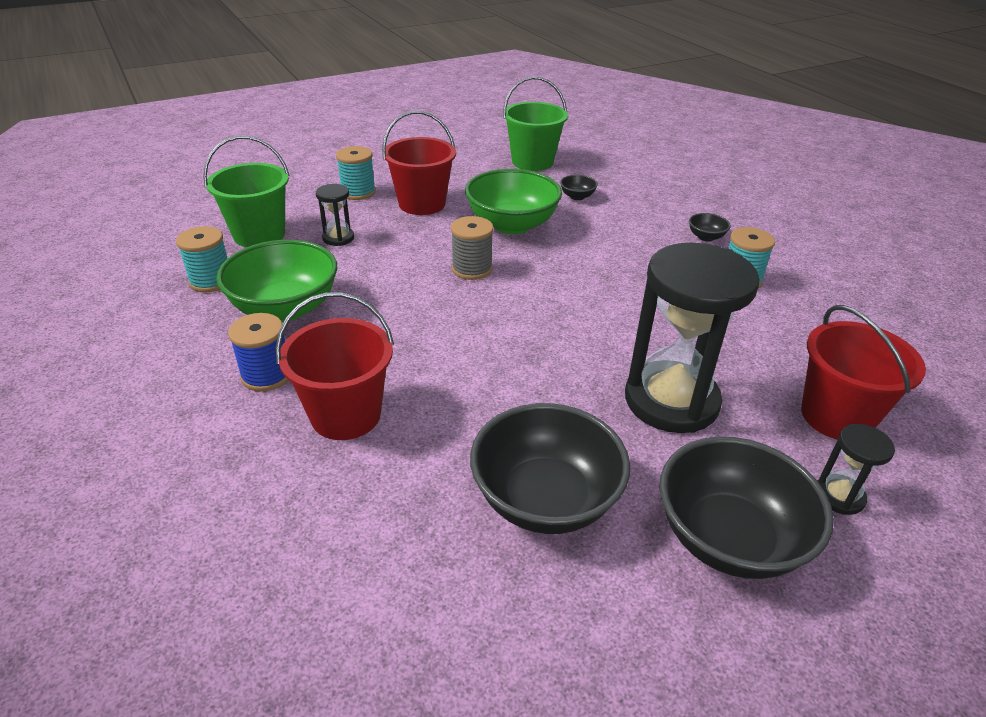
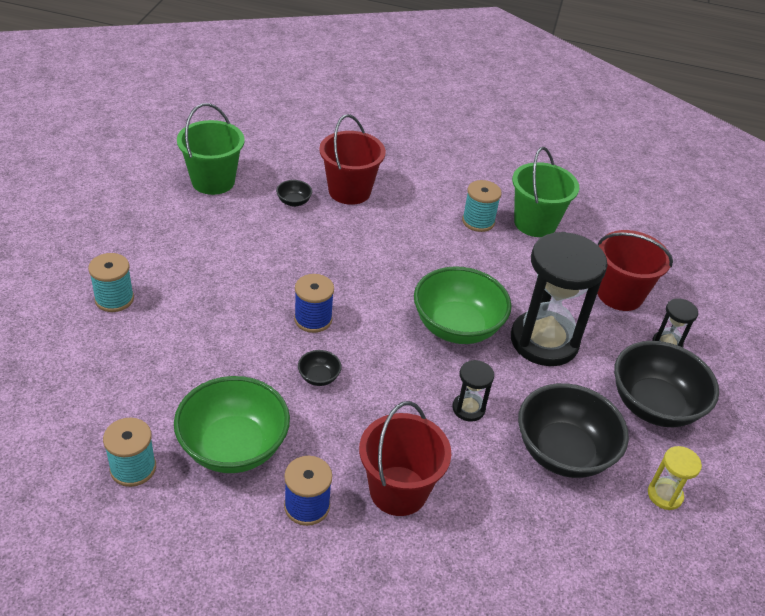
camera: 50 degrees left, 5 degrees up
(259, 235) = (98, 398): green bucket -> green bucket (535, 223)
(338, 238) = (172, 356): black hourglass -> black hourglass (468, 408)
(422, 204) = (187, 279): red bucket -> red bucket (349, 191)
(472, 269) = (313, 319): grey spool -> blue spool
(512, 225) = (285, 259): green bowl -> green bowl (457, 327)
(607, 630) = (665, 495): none -> yellow hourglass
(706, 237) = (419, 194): black bowl -> black bowl (319, 377)

